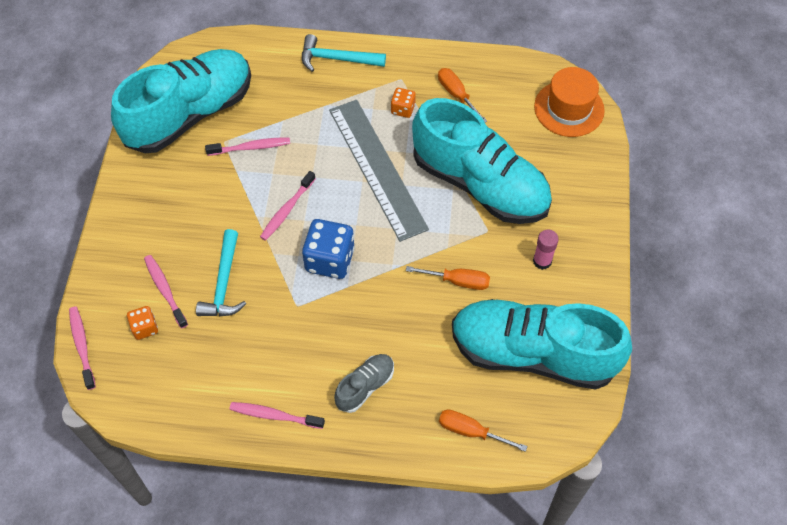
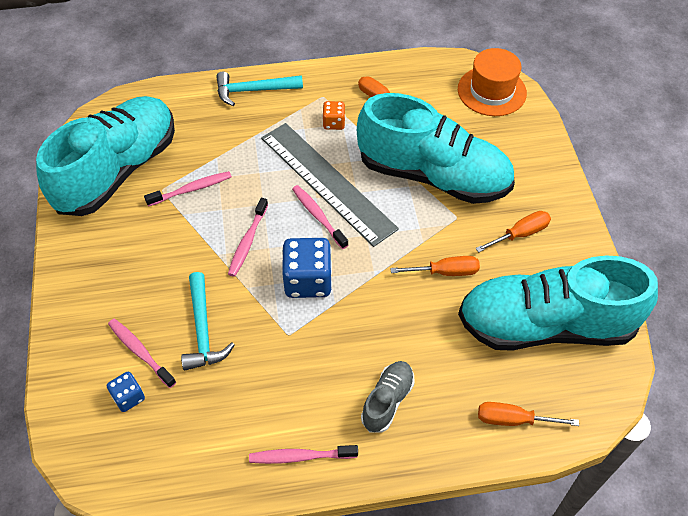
camera: 15 degrees left, 5 degrees down
(82, 346) = (62, 435): pink toothbrush -> pink toothbrush (318, 216)
(145, 328) = (128, 397): orange dice -> blue dice
(542, 261) = (520, 234): pink glue stick -> orange screwdriver

